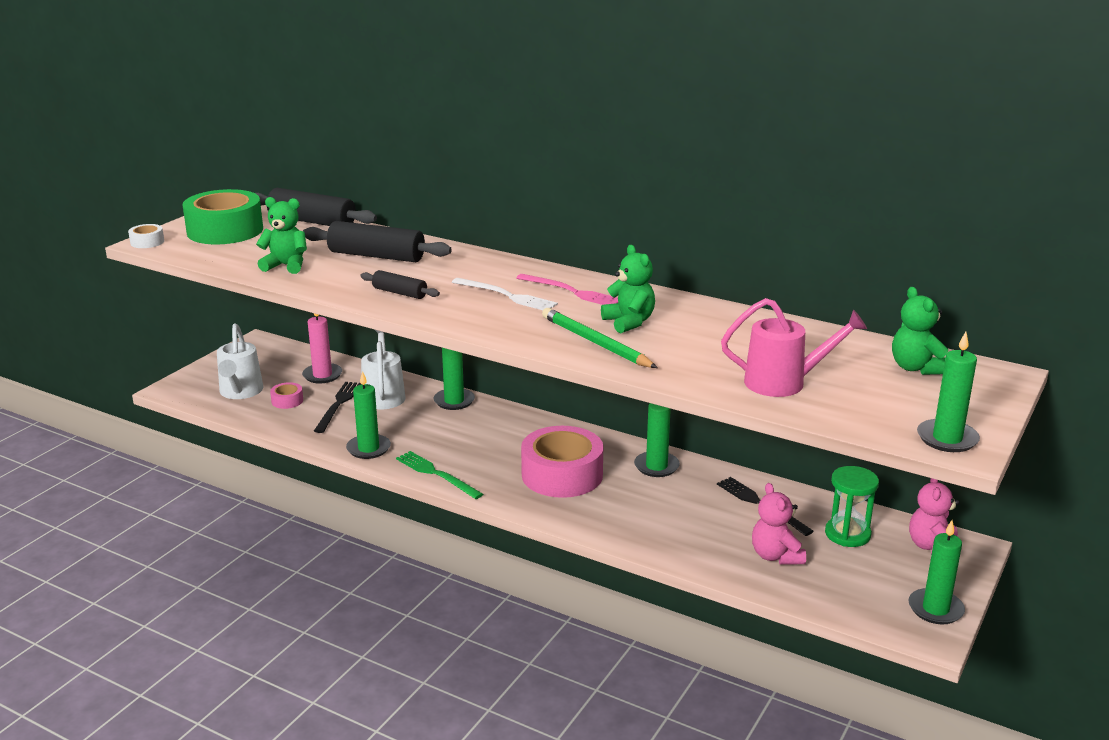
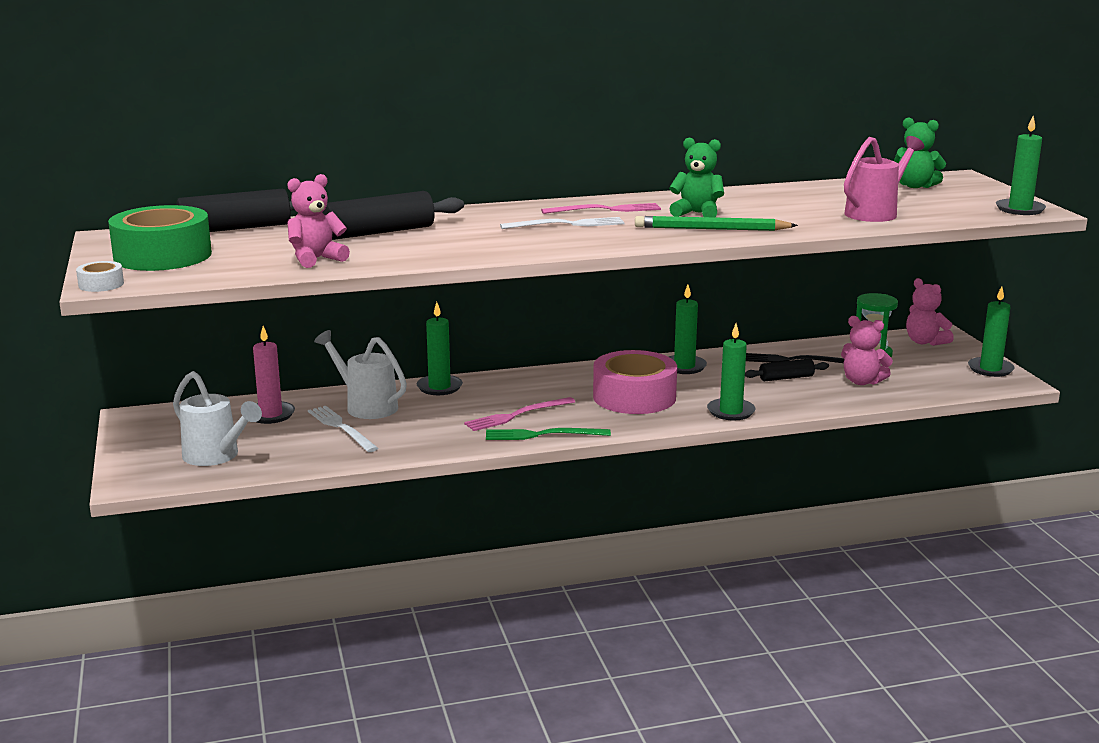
camera: 45 degrees left, 5 degrees down
(286, 266) = (316, 259): green teddy bear -> pink teddy bear
(287, 401) = (283, 444): pink tape -> none
(338, 405) = (341, 428): black fork -> white fork
(368, 449) = (445, 443): green candle -> green candle (731, 412)
(399, 293) = (478, 246): black rolling pin -> black rolling pin (786, 378)
(454, 449) = (517, 415): none -> pink fork

